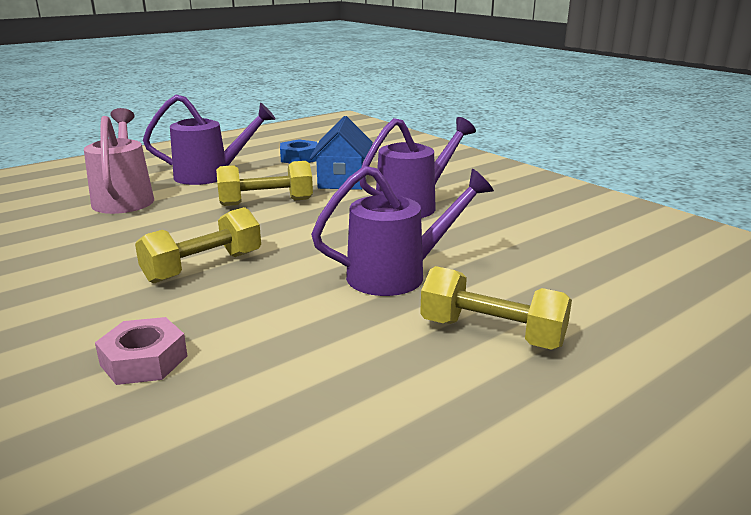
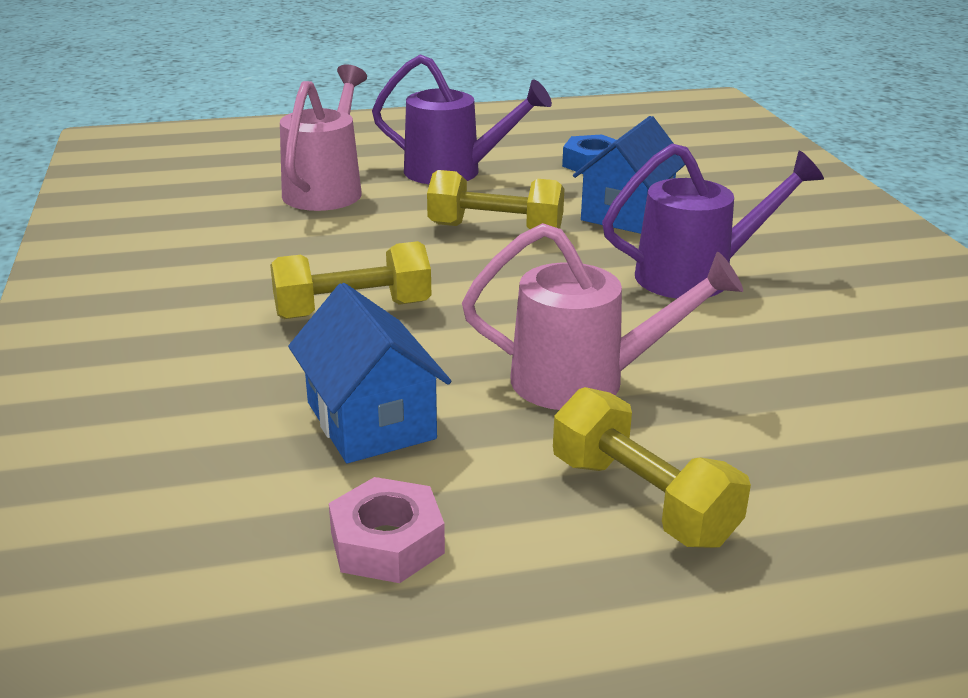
camera: 25 degrees right, 5 degrees up
(144, 360) = (211, 416): pink nut -> pink nut (387, 542)
(273, 332) = (370, 420): none -> blue house
(398, 275) = (585, 381): purple watering can -> pink watering can

